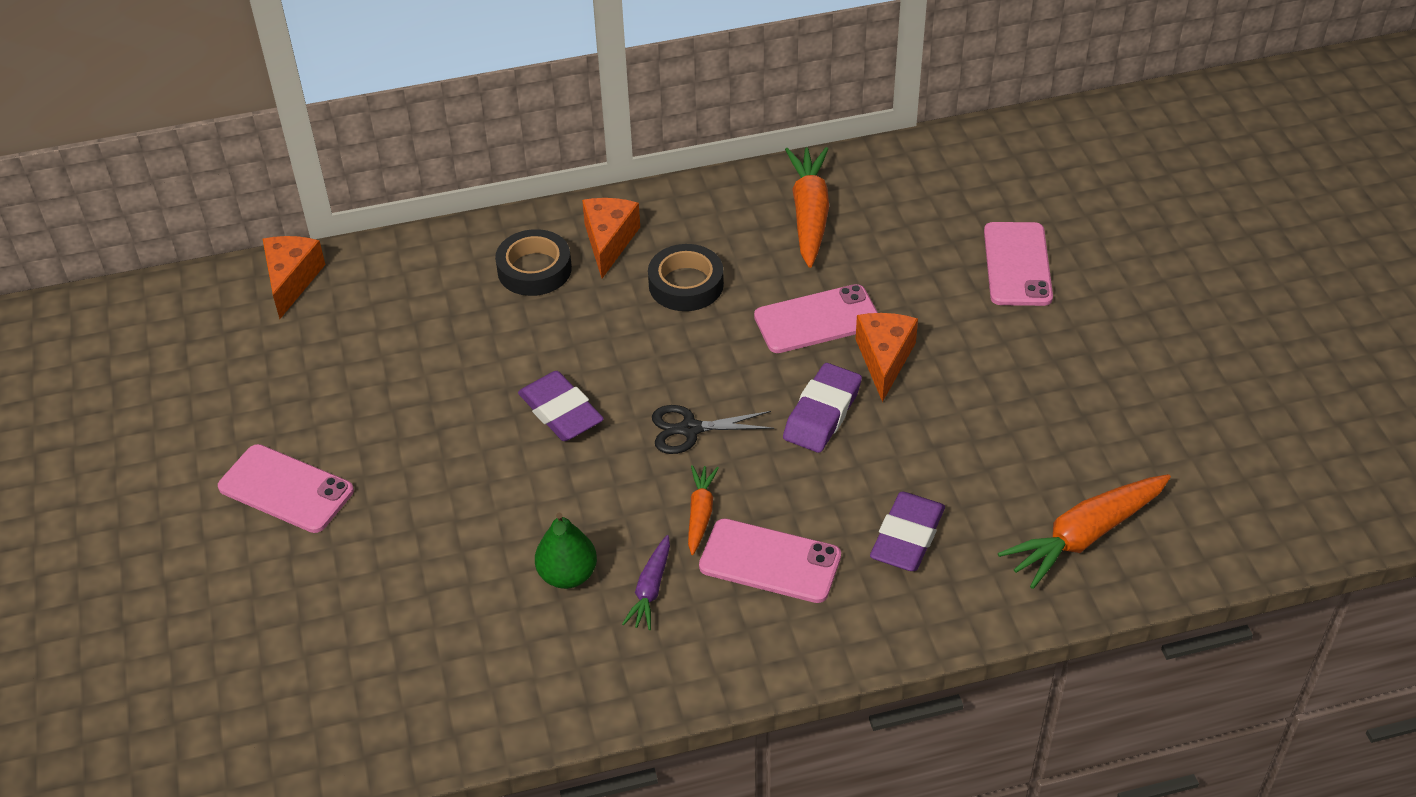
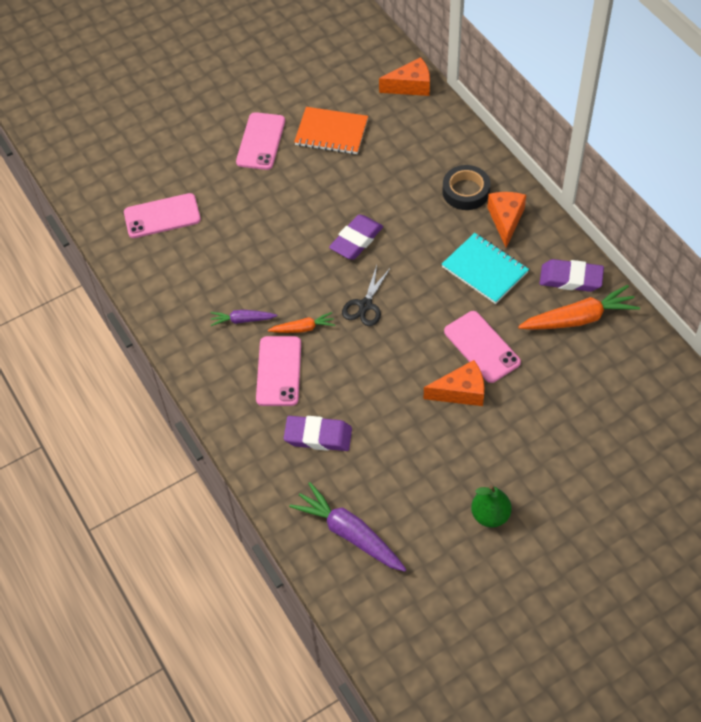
camera: 75 degrees right, 10 degrees up
(325, 394) = (331, 132): none -> orange notebook
(567, 575) = (241, 280): green pear -> green pear (490, 515)
(609, 241) = (506, 220): orange cheese -> orange cheese turned 75 degrees counterclockwise
(686, 284) = (484, 270): black tape -> turquoise notebook
(690, 429) = (365, 305): black scissors -> black scissors turned 135 degrees counterclockwise
(822, 413) = (402, 369): purple eraser -> purple eraser (570, 279)
(1017, 264) = (583, 451): pink phone -> pink phone (162, 216)
(1085, 536) = (349, 533): orange carrot -> purple carrot

